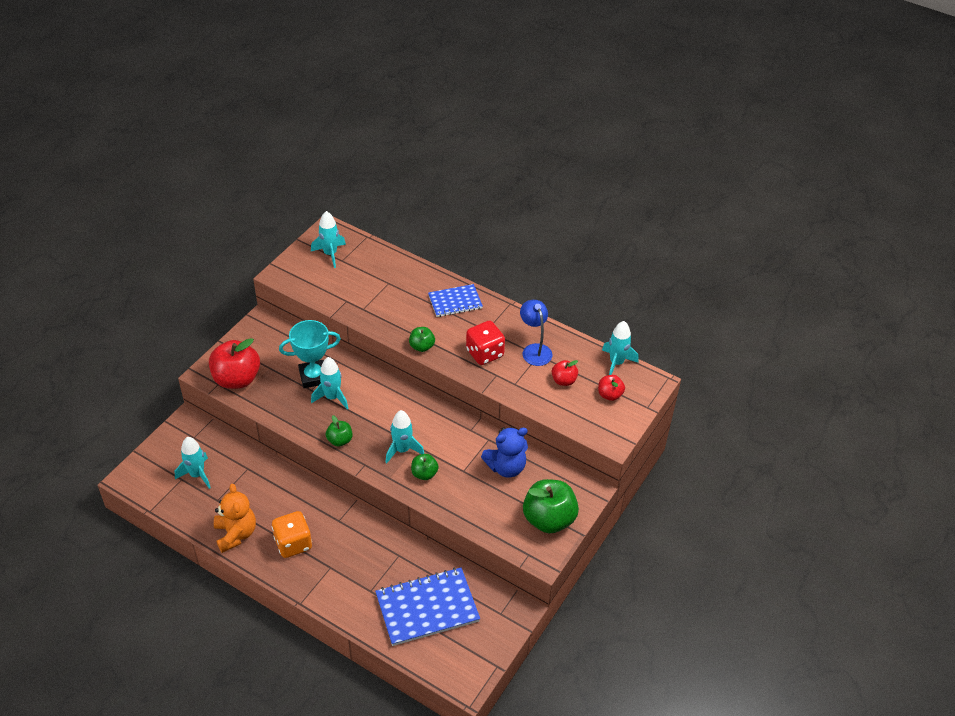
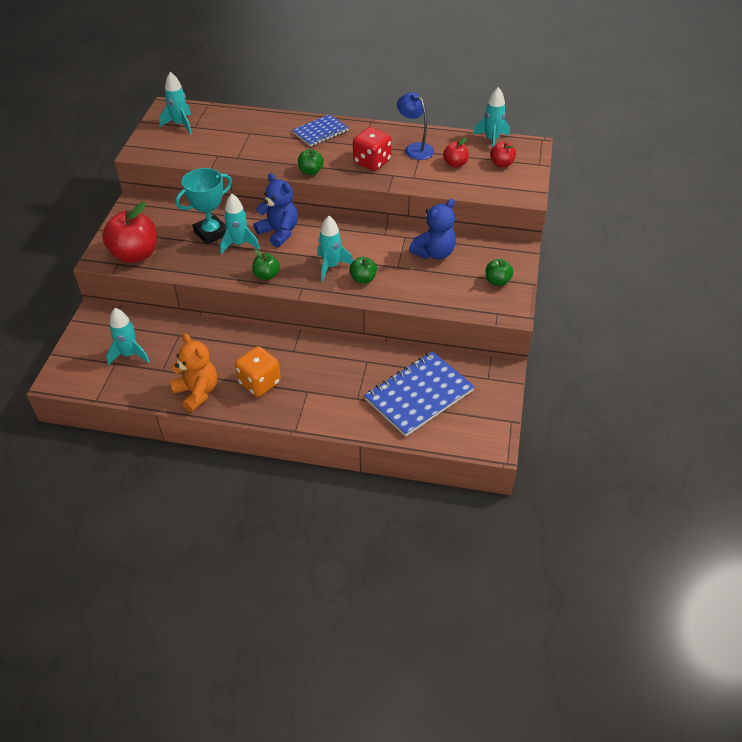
camera: 20 degrees left, 0 degrees up
(374, 396) = (279, 232): none -> blue teddy bear
(549, 519) = (497, 281): green apple -> green apple, size x0.51

